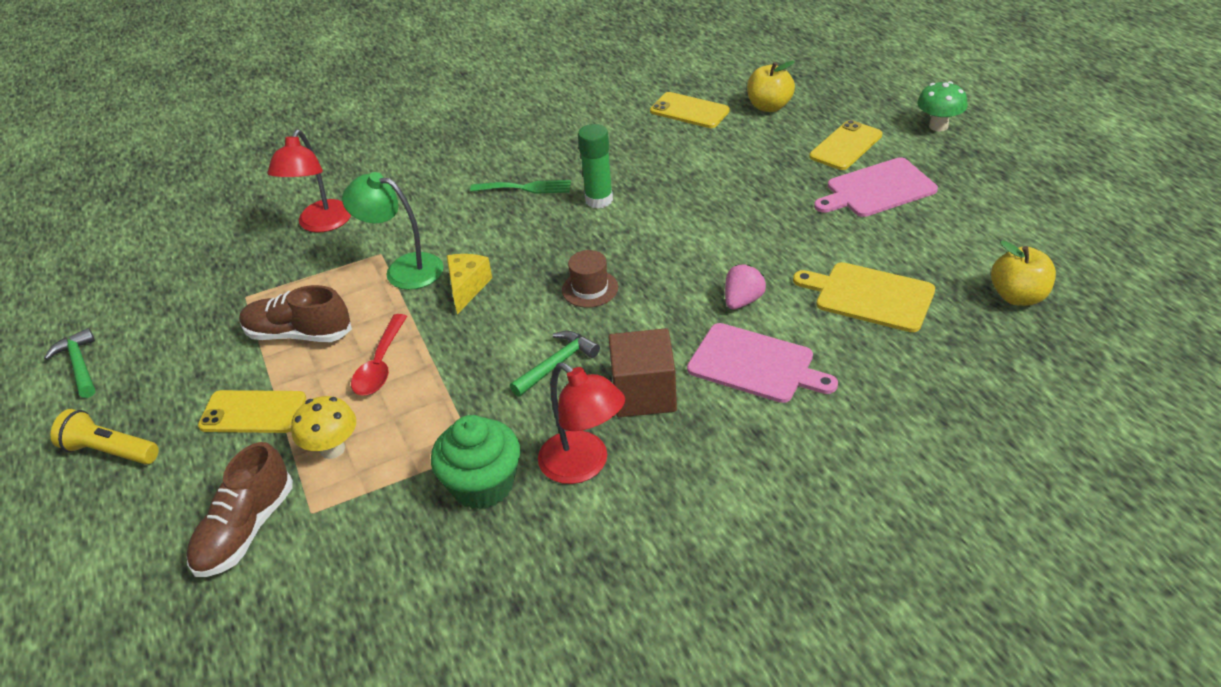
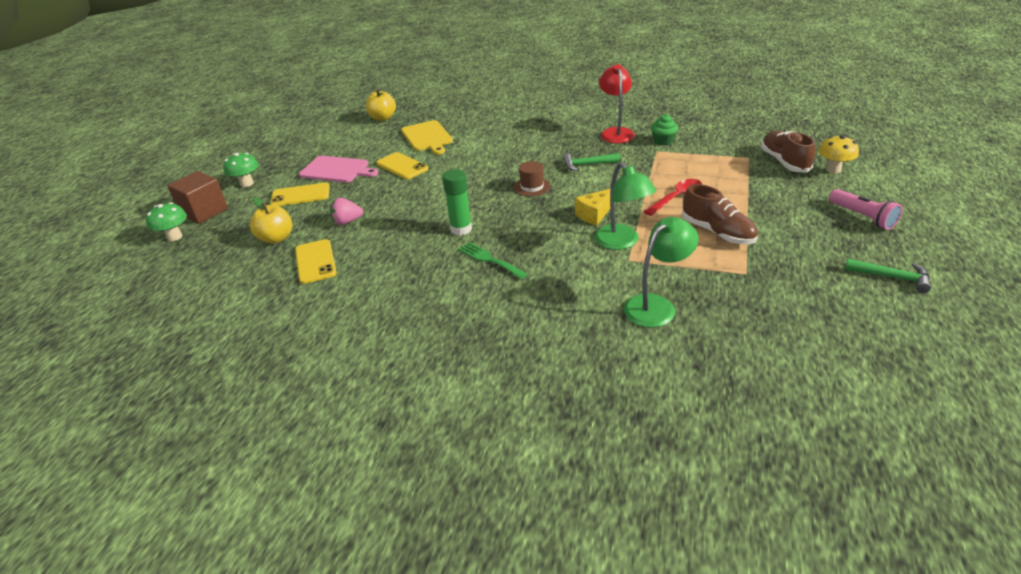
camera: 140 degrees left, 5 degrees down
(79, 365) = (892, 277): green hammer -> green hammer turned 75 degrees counterclockwise
(109, 451) = (863, 217): yellow flashlight -> pink flashlight
(245, 530) = (784, 162): brown shoe -> brown shoe turned 75 degrees counterclockwise
(253, 412) = (764, 203): yellow phone -> yellow phone (402, 166)
(321, 224) = (656, 305): red lamp -> green lamp
(332, 449) = (726, 174): yellow mushroom -> yellow mushroom (833, 170)
(482, 485) = (663, 141): green cupcake -> green cupcake, size x0.61
(644, 393) = (564, 143): brown cube -> brown cube (204, 211)
(742, 301) = (475, 155): pink strawberry -> pink strawberry (347, 221)
(755, 364) = (508, 135): pink cutting board -> none
(867, 63) = (174, 237): none -> green mushroom

